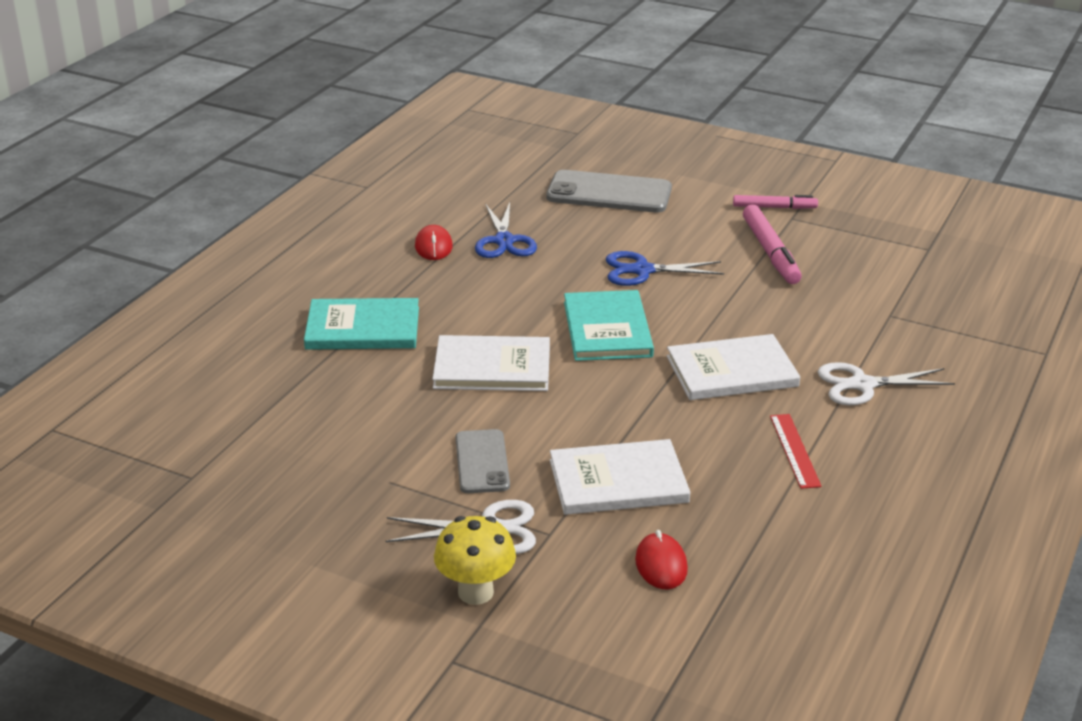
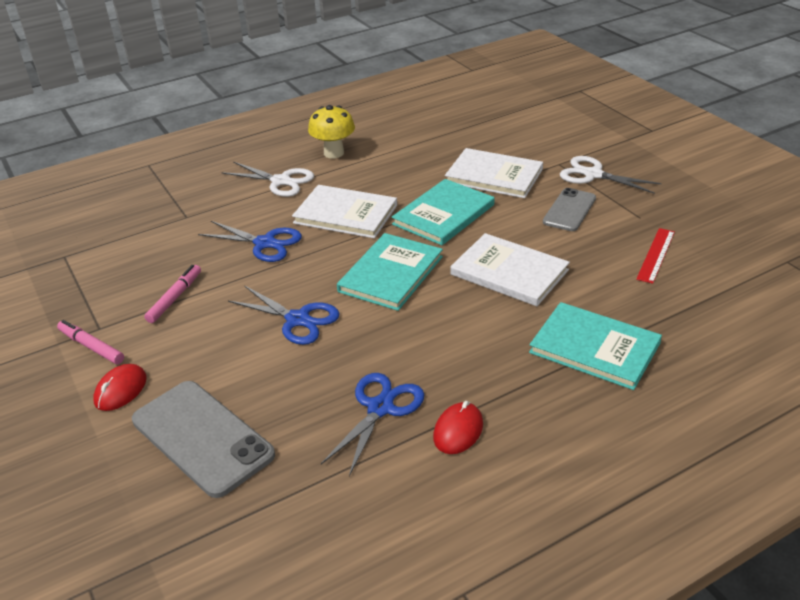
camera: 145 degrees left, 5 degrees up
(475, 592) = (621, 151): yellow mushroom -> yellow mushroom (334, 153)
(624, 407) = (444, 215): none -> turquoise book
(661, 565) = (511, 136): red mouse -> red mouse (120, 390)
(768, 317) = (265, 243): none -> blue scissors
(770, 252) = (175, 298): pink marker -> pink marker, size x0.64
(795, 450) = (374, 161): red ruler -> red ruler (655, 255)

